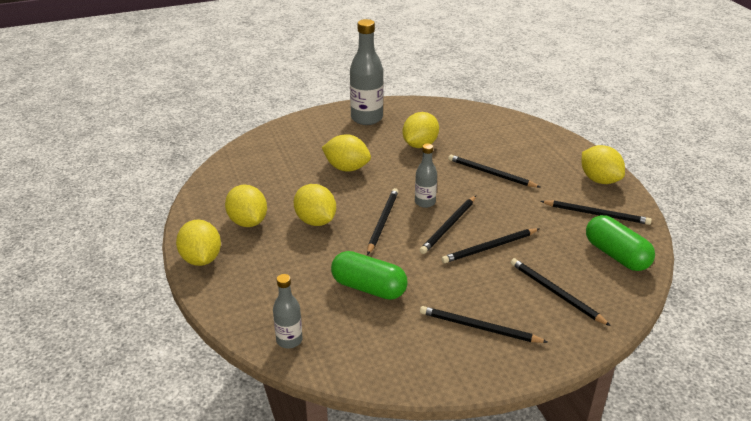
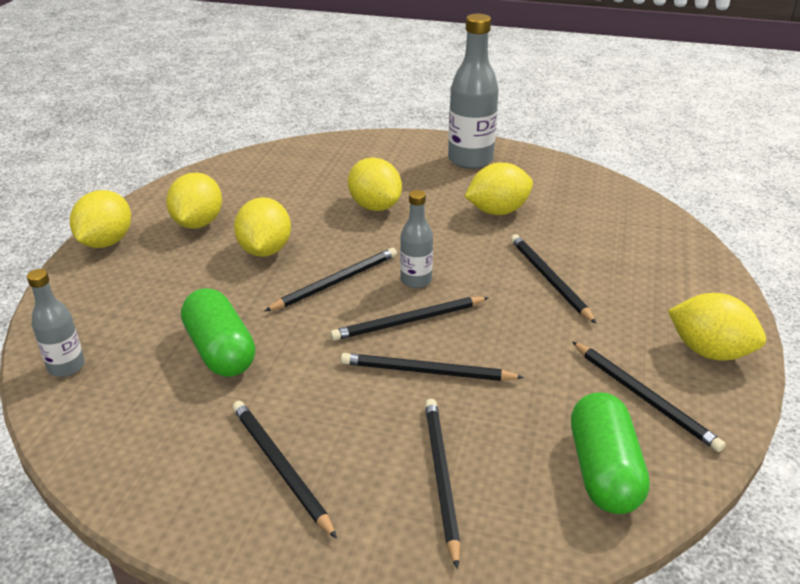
camera: 35 degrees right, 0 degrees up
(599, 180) = (709, 351): yellow lemon -> yellow lemon turned 60 degrees counterclockwise

